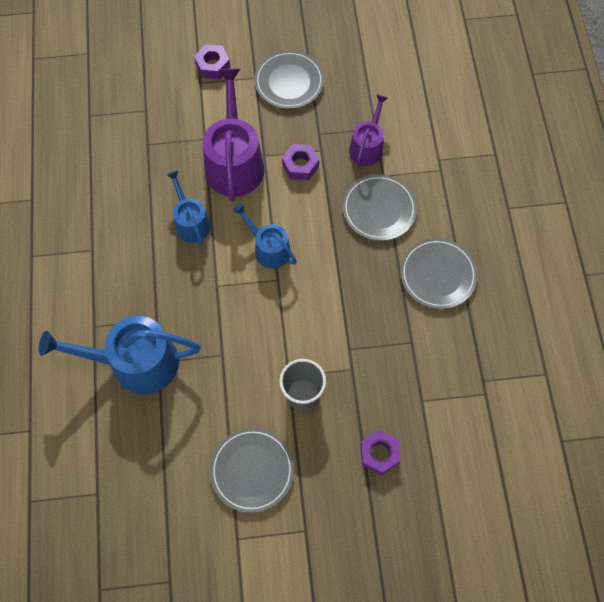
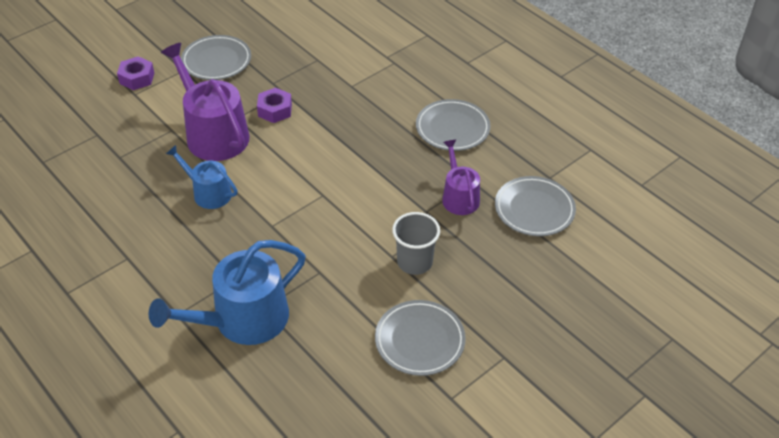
camera: 35 degrees left, 20 degrees down
(268, 248) = (296, 177): blue watering can -> none
(367, 146) = (321, 73): purple watering can -> purple watering can (459, 196)
(379, 209) = (367, 109): grey plate -> grey plate (534, 209)
(379, 454) = (514, 268): purple nut -> none

